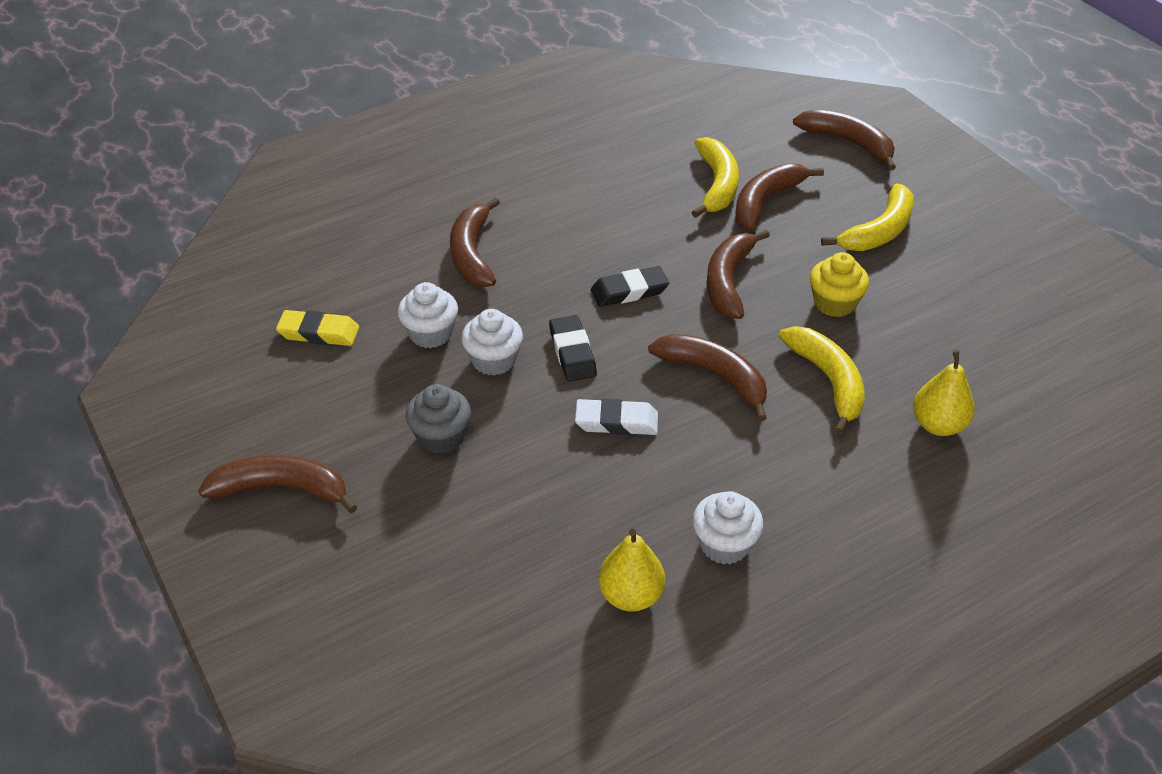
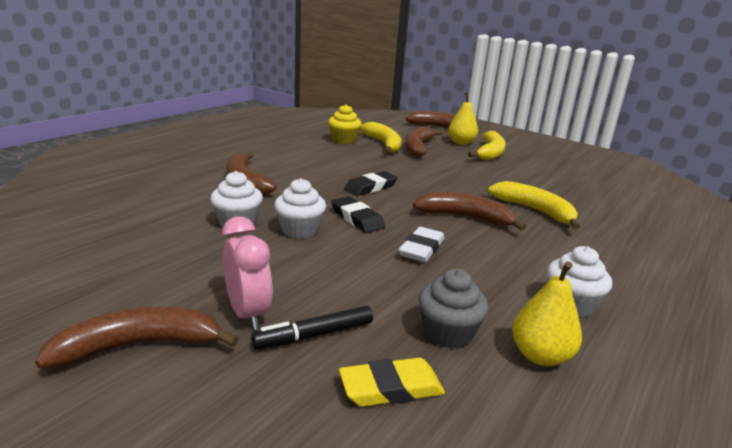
camera: 25 degrees left, 20 degrees down
(319, 333) = (135, 233): yellow eraser -> yellow eraser (391, 388)
(385, 473) = (248, 313): none -> pink clock
(432, 515) = (314, 335): none -> black marker
(441, 436) = (286, 279): grey cupcake -> grey cupcake (448, 333)
(616, 422) = (421, 249): white eraser -> white eraser turned 45 degrees counterclockwise
(728, 281) = (429, 177): brown banana -> none
(834, 303) = (499, 180): yellow cupcake -> yellow cupcake (344, 140)
(938, 425) = (618, 220): yellow pear -> yellow pear (461, 143)

